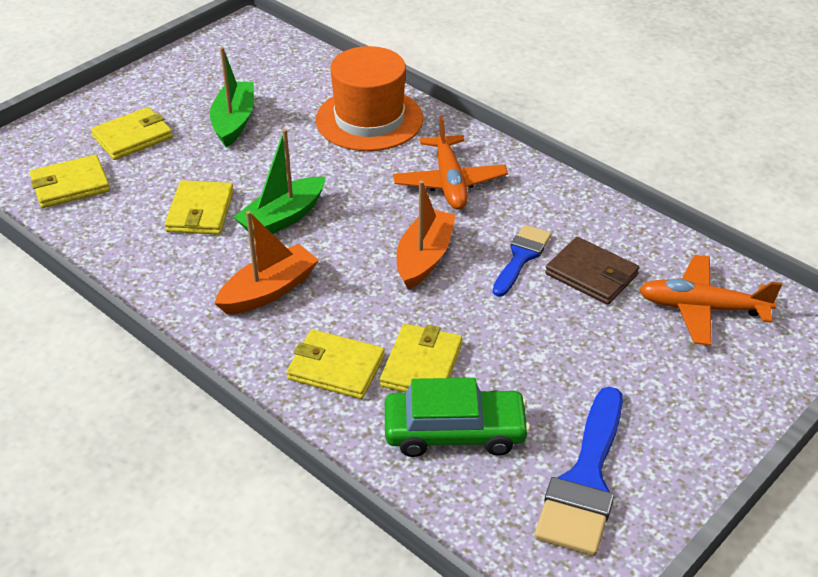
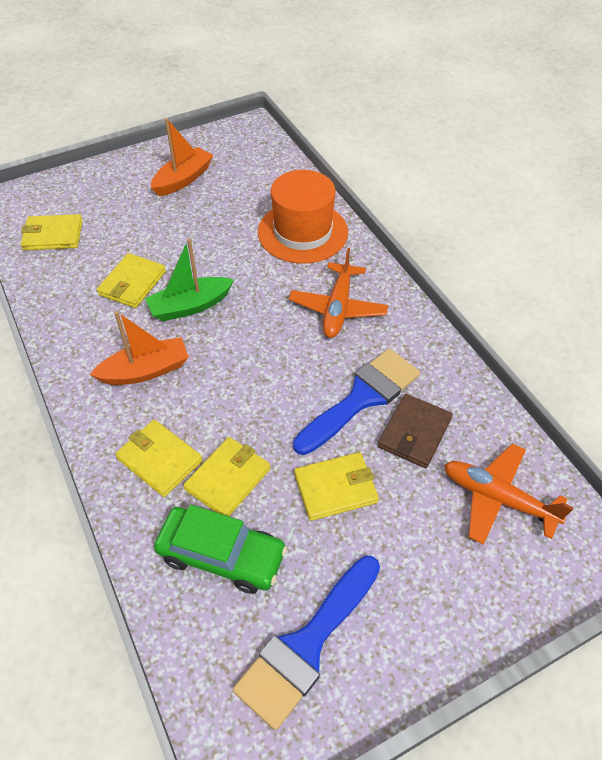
camera: 20 degrees right, 10 degrees up
(133, 137) = (118, 204): yellow wallet -> yellow wallet (336, 488)
(234, 121) = (198, 209): green boat -> none
(424, 258) = (281, 375): orange boat -> orange boat (183, 179)
(521, 257) = (362, 397): blue brush -> blue brush, size x1.65
(591, 274) = (414, 433): brown wallet -> brown wallet turned 60 degrees clockwise

